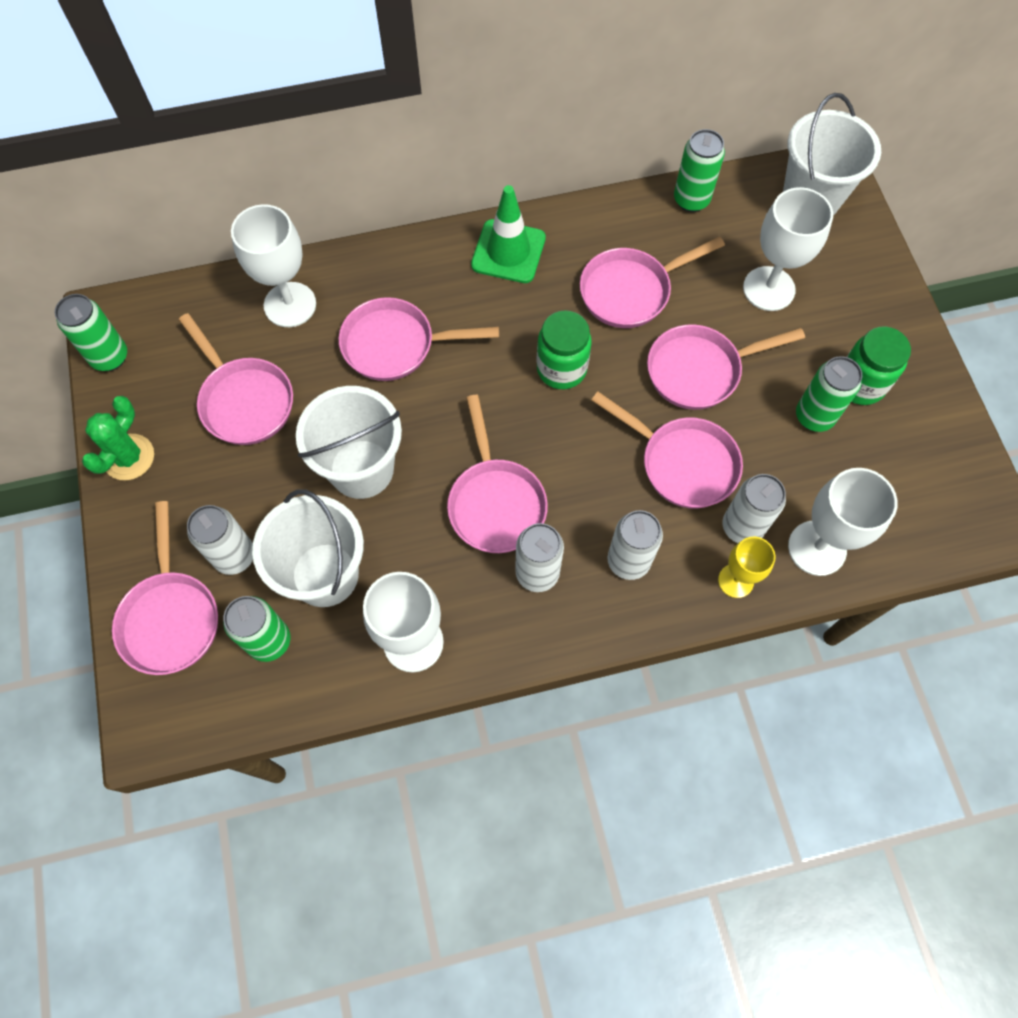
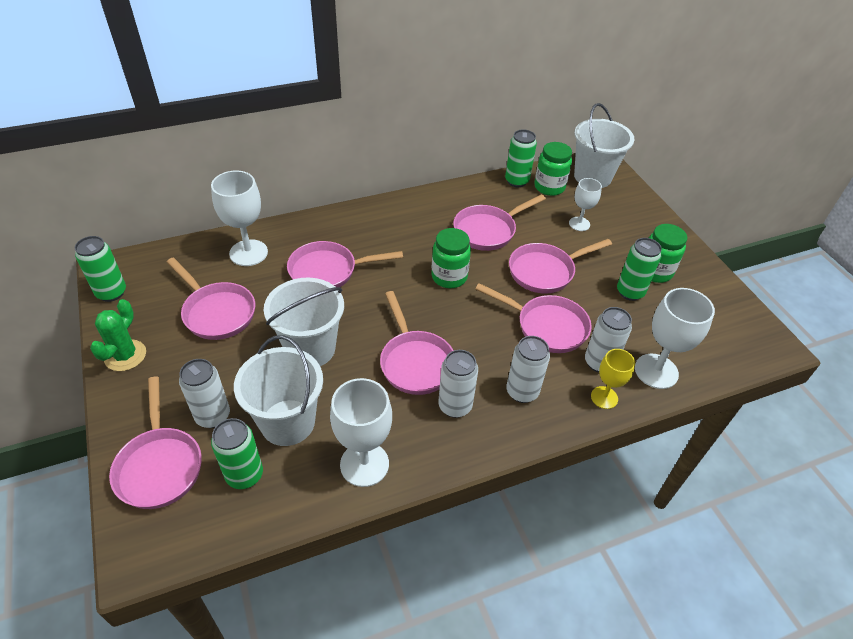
camera: 10 degrees left, 20 degrees down
(508, 251) = (400, 214): green traffic cone -> none
(738, 215) = (549, 187): none -> green jar
(768, 289) = (579, 224): white goblet -> white goblet, size x0.61

